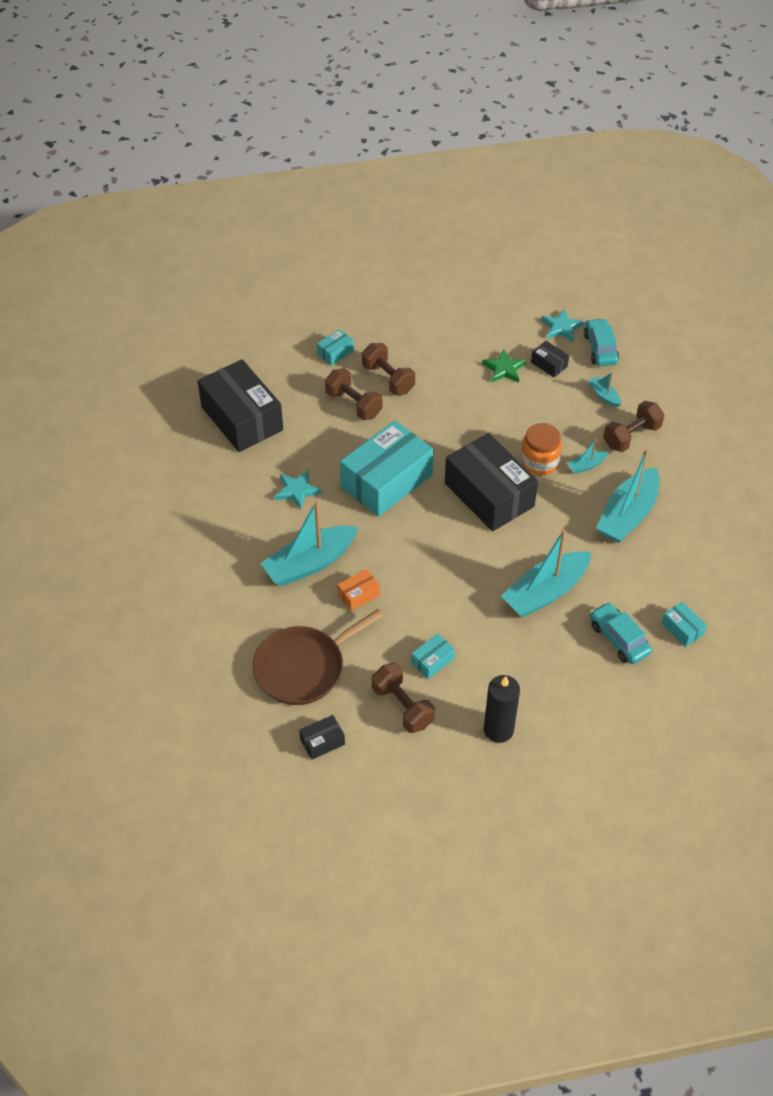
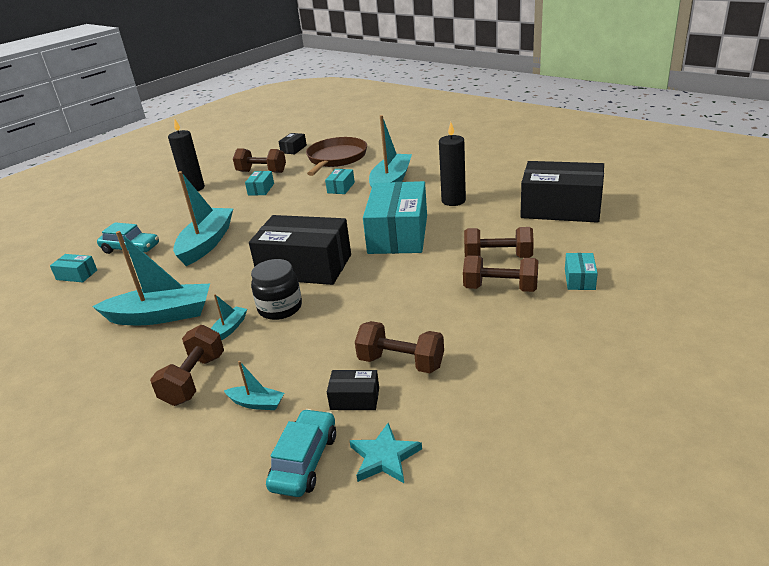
camera: 145 degrees right, 20 degrees down
(297, 491) = (453, 201): turquoise star -> black candle
(358, 595) = (341, 187): orange box -> turquoise box
(504, 369) = (401, 362): green star -> brown dumbbell
(539, 462) = (280, 308): orange jar -> black jar
(600, 348) = (305, 461): turquoise car -> turquoise car turned 120 degrees counterclockwise
(627, 515) = (161, 315): turquoise boat -> turquoise boat turned 90 degrees clockwise

